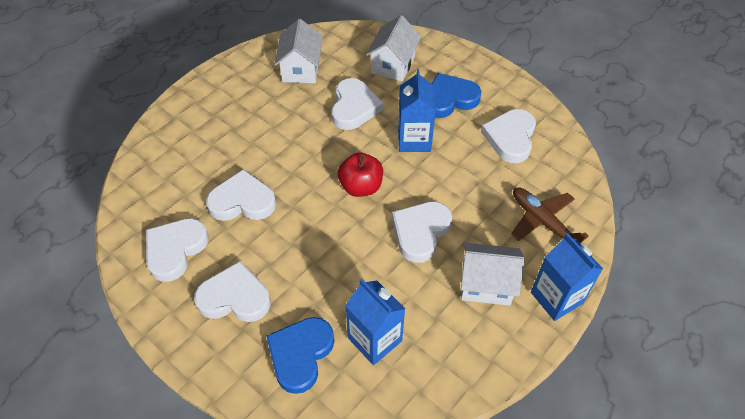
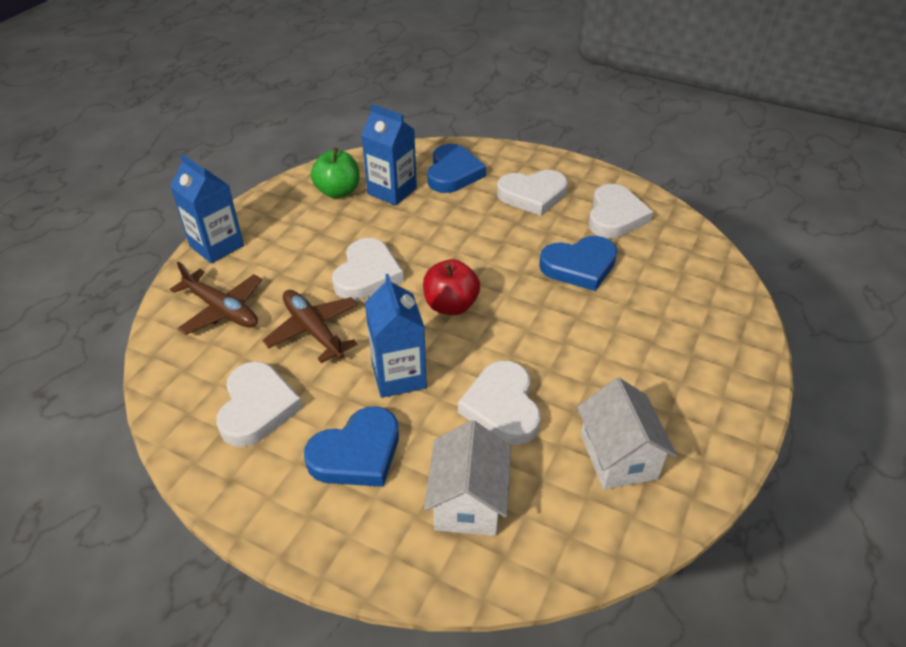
camera: 165 degrees right, 10 degrees down
(242, 201) = (579, 266): white heart -> blue heart
(432, 353) = (338, 191): none -> green apple
(470, 187) = (313, 331): none -> brown plane
(486, 284) = (290, 244): white house -> none

